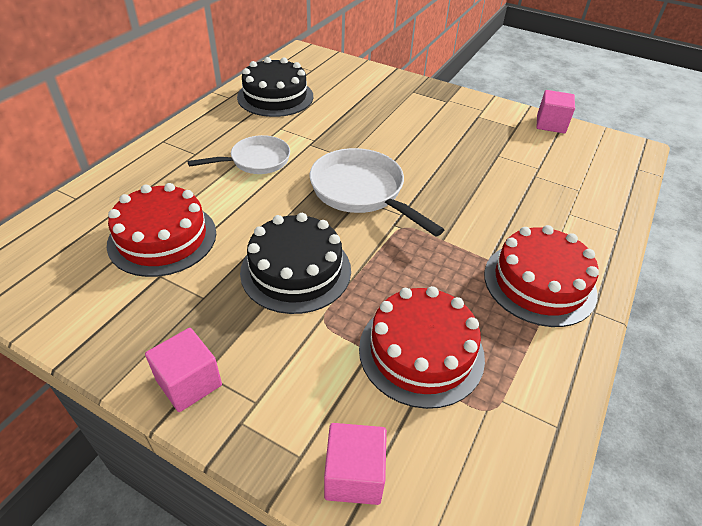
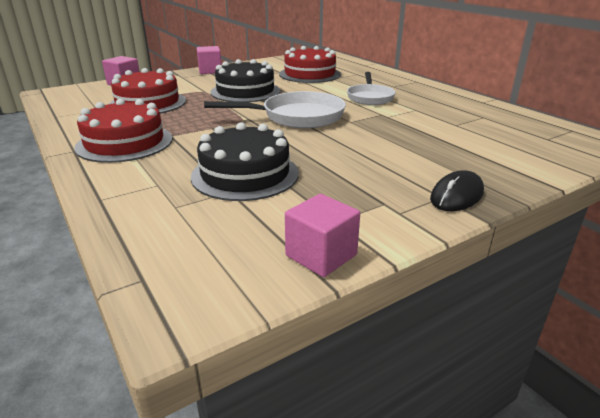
camera: 120 degrees right, 15 degrees down
(275, 97) = (479, 115): black cake -> black cake (245, 174)
(441, 95) = (456, 195): none -> black mouse

